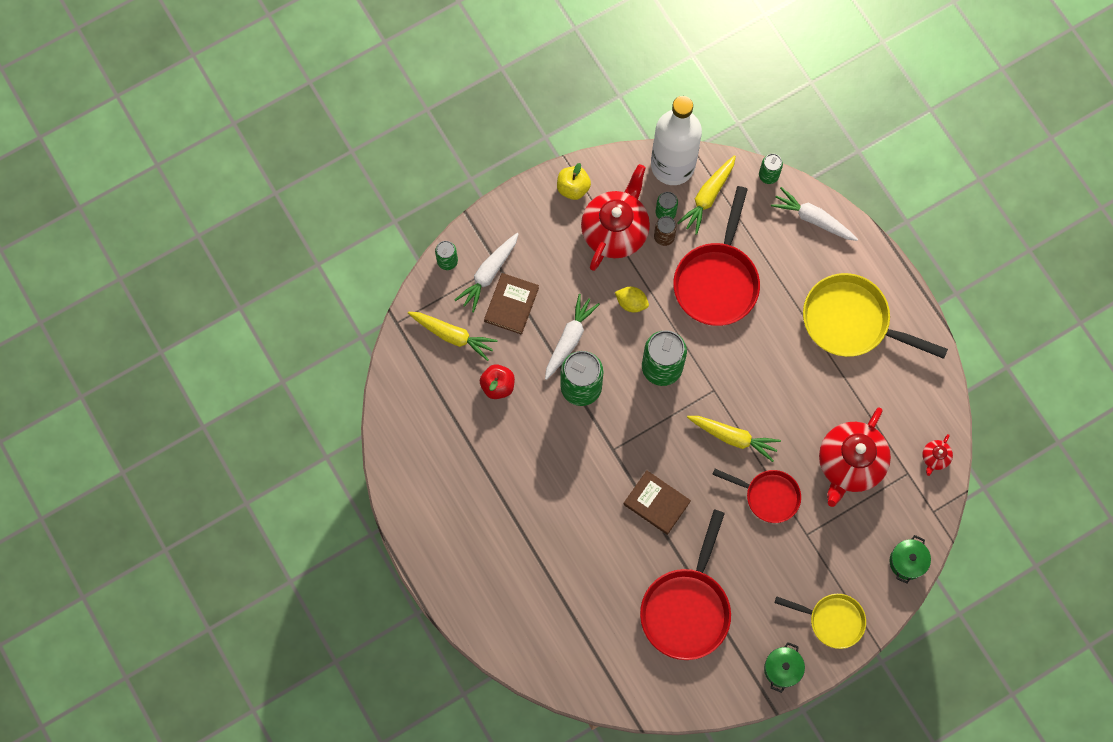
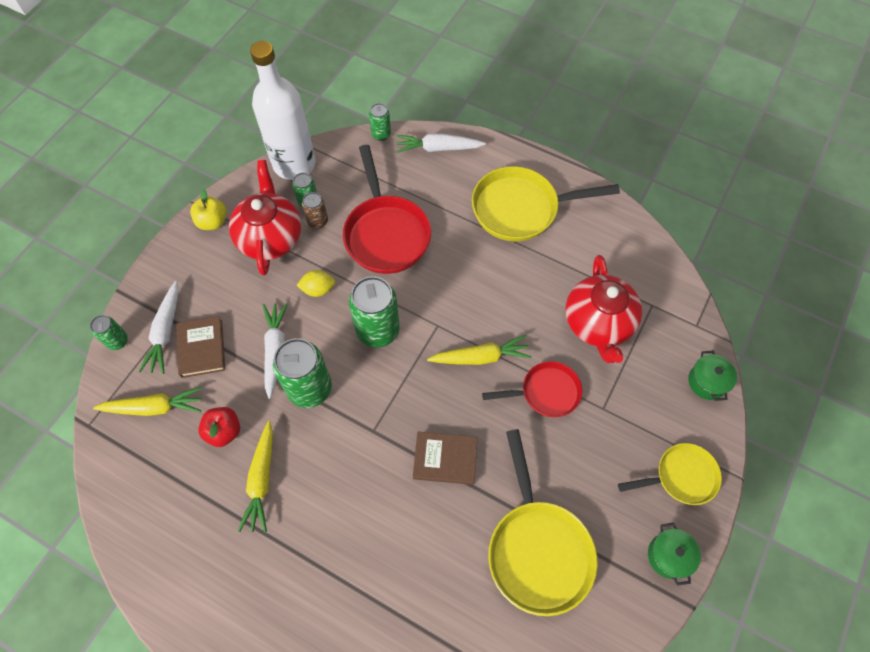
camera: 30 degrees left, 10 degrees down
(687, 608) = (537, 549): red pan -> yellow pan
(708, 197) = (339, 173): yellow carrot -> yellow carrot (261, 480)
(935, 458) = (665, 280): red teapot -> none

